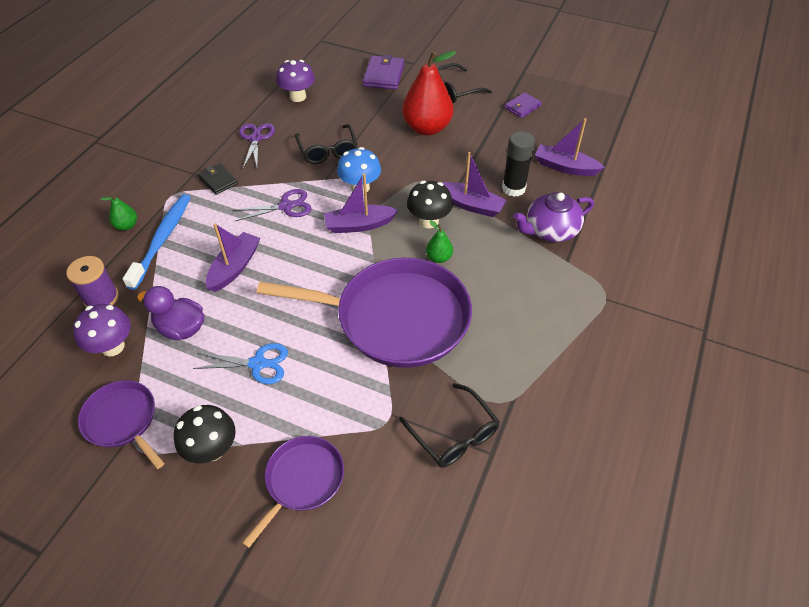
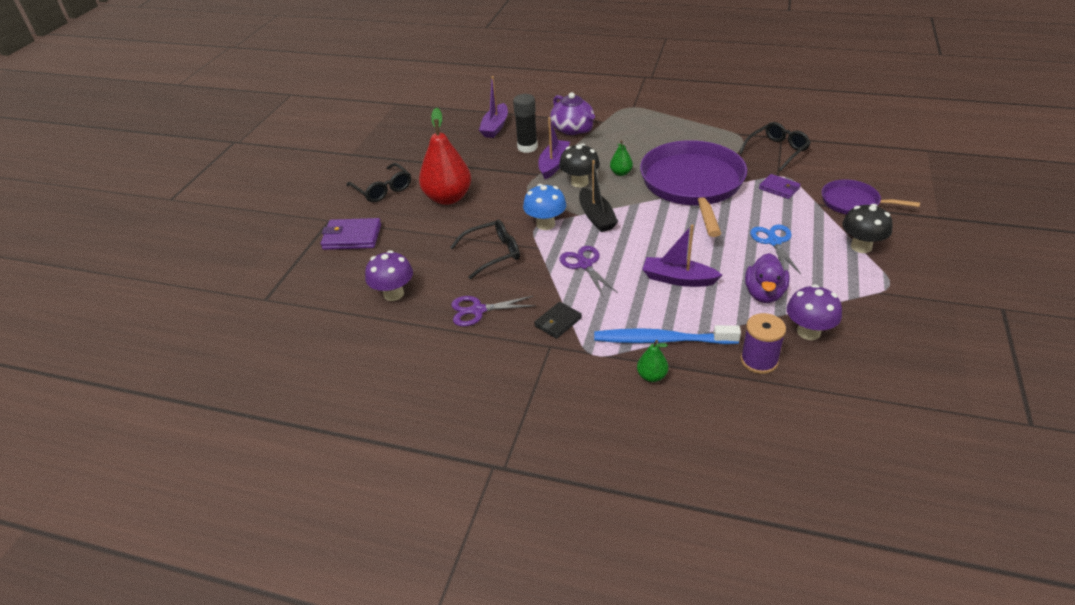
camera: 95 degrees left, 10 degrees down
(123, 420) = (872, 300): purple pan -> none
(359, 225) = (596, 217): purple boat -> black boat
(522, 107) = (411, 151): purple wallet -> purple wallet (779, 188)

